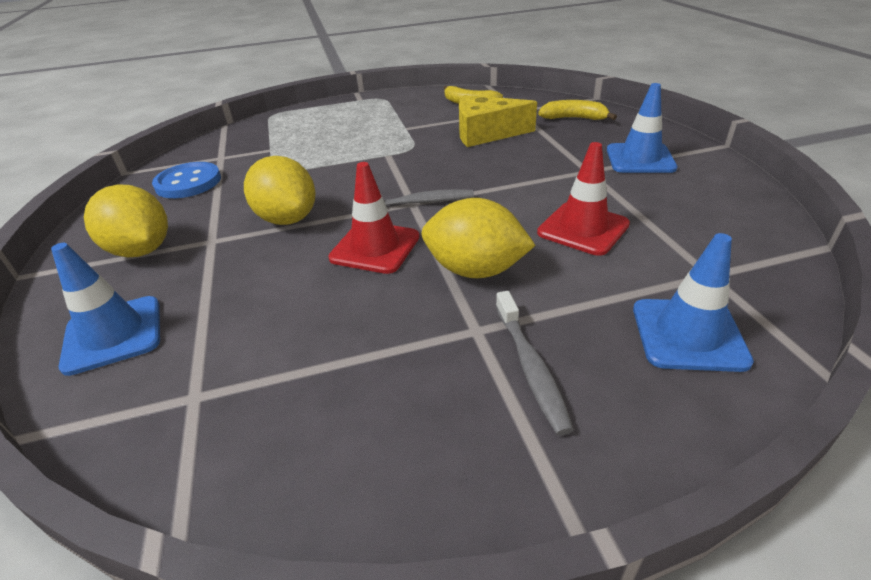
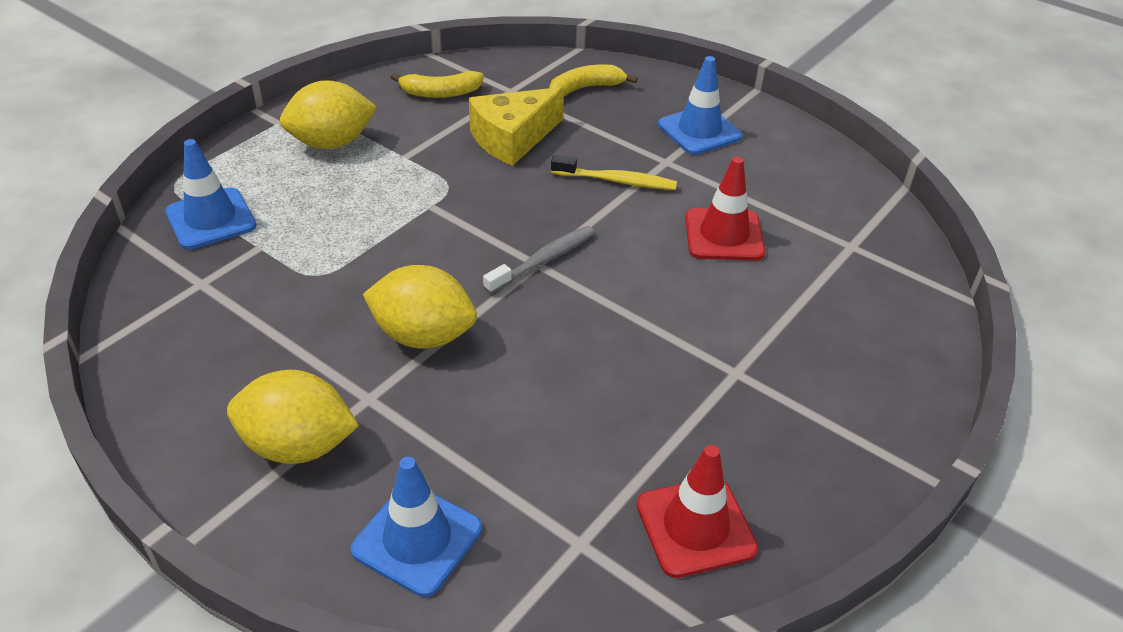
camera: 40 degrees left, 5 degrees up
(188, 182) = (214, 337): blue button -> none
(375, 247) = (561, 331): red traffic cone -> red traffic cone (695, 527)
(475, 270) = (678, 316): yellow lemon -> yellow lemon (332, 143)
(531, 367) = (804, 384): grey toothbrush -> none
(532, 172) = (617, 181): none -> yellow toothbrush
(688, 334) = (877, 307): blue traffic cone -> blue traffic cone (211, 219)

